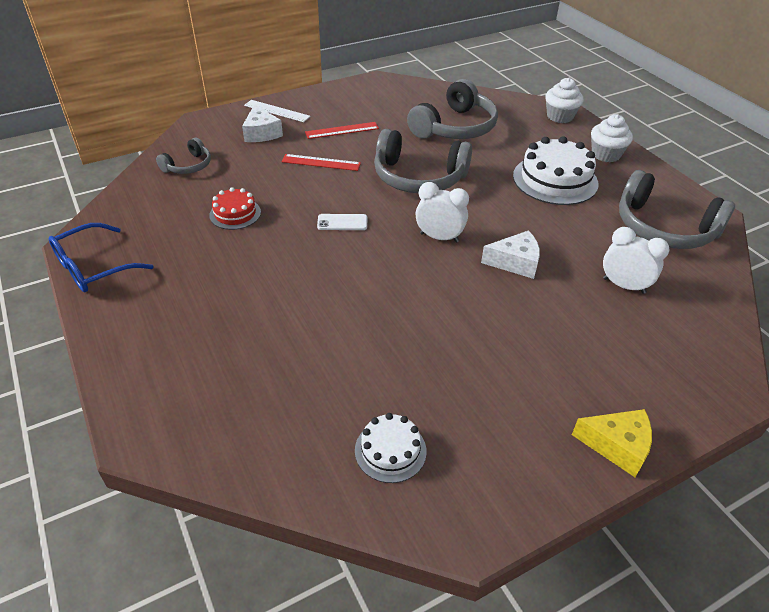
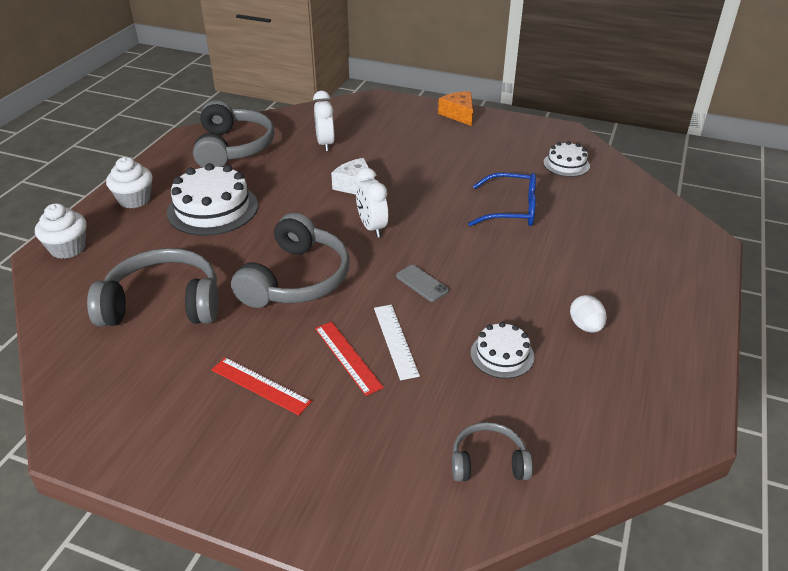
camera: 130 degrees left, 5 degrees down
(93, 268) = (687, 384): blue glasses -> blue glasses (512, 210)
(196, 264) = (585, 326): none -> white egg
(235, 213) = (502, 355): red cake -> white cake
(261, 133) = (345, 455): white cheese -> none
(276, 111) = (273, 486): white ruler -> white ruler (396, 340)
(342, 222) = (421, 283): white phone -> grey phone
(418, 177) = (296, 279): grey headphones -> grey headphones turned 45 degrees clockwise
(617, 446) = (459, 114): yellow cheese -> orange cheese

